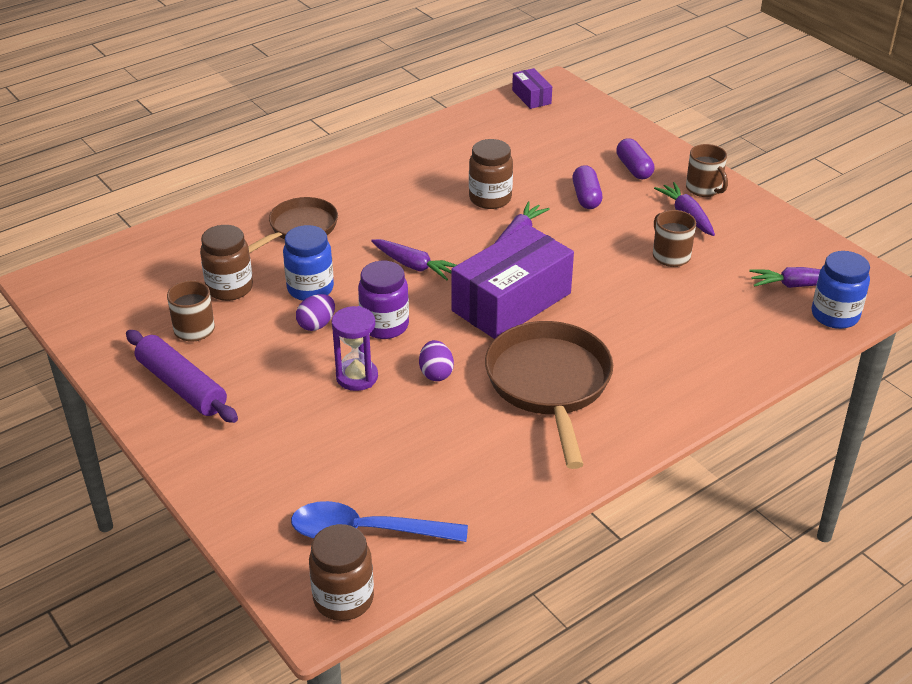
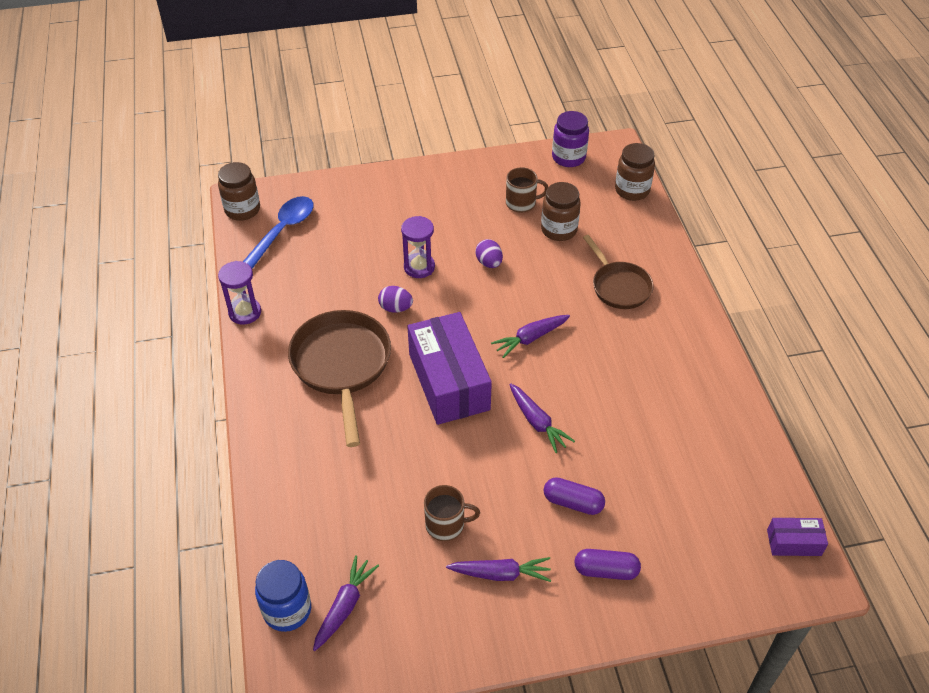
camera: 115 degrees right, 10 degrees up
(182, 386) = (464, 186): purple rolling pin -> none
(310, 289) = (534, 271): blue jar -> none
(384, 326) = (465, 298): purple jar -> purple jar (568, 157)
(490, 198) = (605, 425): brown jar -> brown jar (632, 190)
(533, 502) = (245, 312): none -> purple hourglass
(549, 384) = (342, 365): brown pan -> brown pan turned 120 degrees counterclockwise
(704, 188) = (539, 617): brown mug -> none

